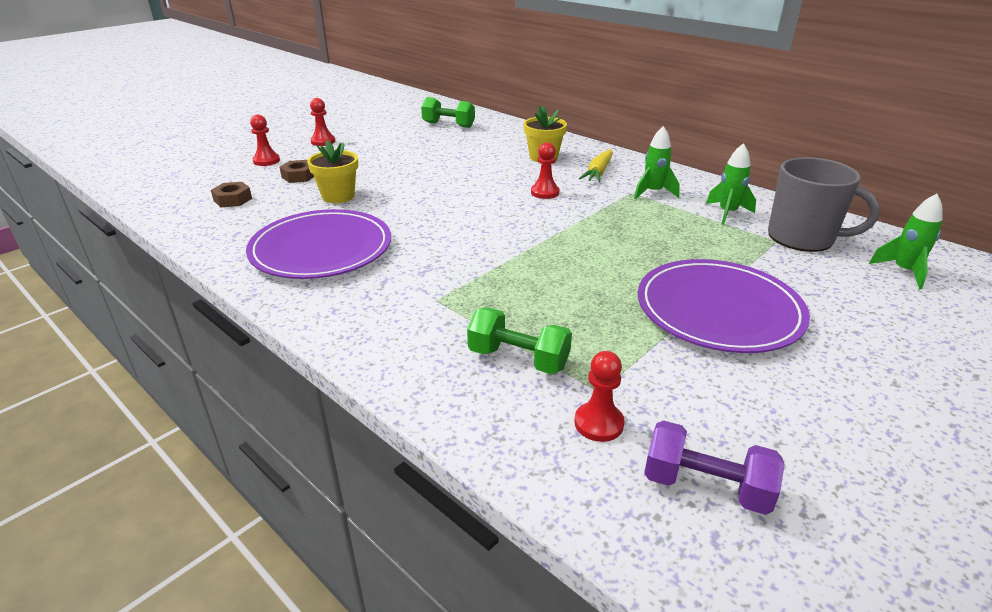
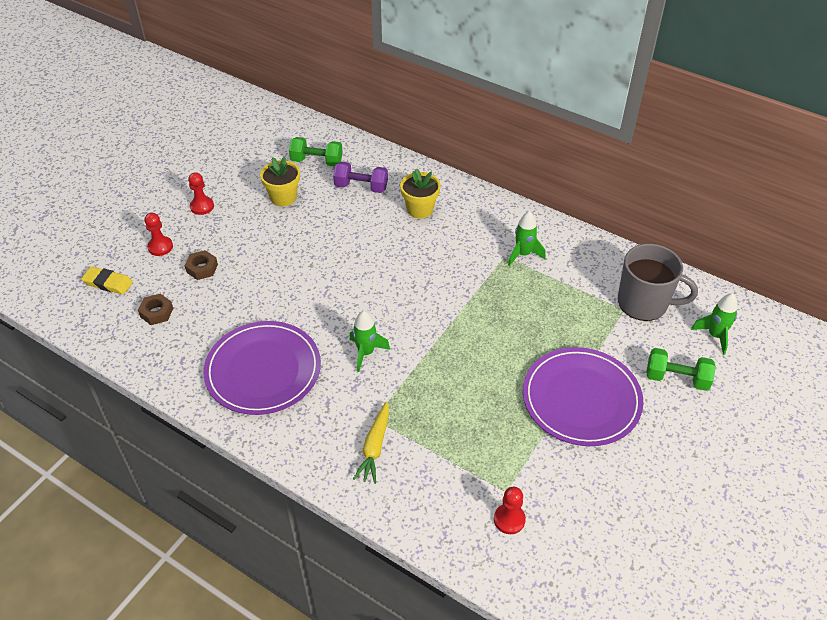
camera: 10 degrees left, 15 degrees up
(198, 178) = (108, 283): none -> yellow eraser
(338, 196) = (250, 295): yellow flower pot -> yellow flower pot (283, 197)
(518, 359) = (447, 470): green dumbbell -> green dumbbell (676, 378)
(545, 192) = (431, 266): red pawn -> none
(598, 172) = (473, 228): yellow carrot -> yellow carrot (374, 447)
(706, 486) = (577, 558): purple dumbbell -> purple dumbbell (361, 187)
(727, 213) = (586, 277): green rocket -> green rocket (366, 353)

